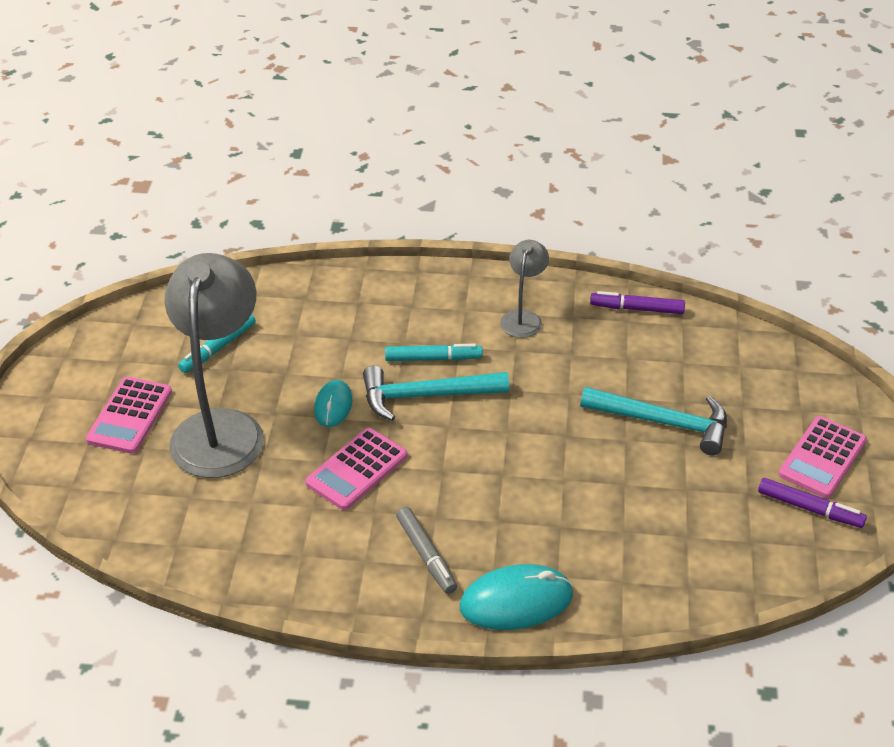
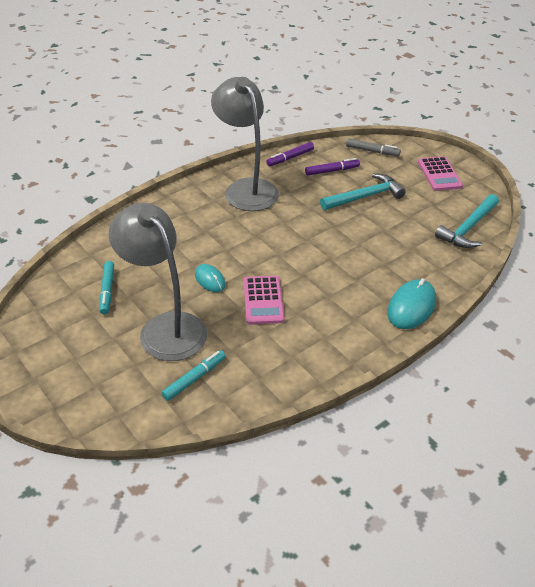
camera: 45 degrees left, 0 degrees up
(130, 416) = (102, 355): pink calculator -> none
(425, 396) = (249, 247): turquoise hammer -> turquoise hammer (468, 228)
(426, 555) = (348, 315): grey marker -> grey marker (372, 151)
(433, 358) = (229, 229): turquoise marker -> turquoise marker (194, 378)
(523, 317) = (246, 188): grey lamp -> grey lamp, size x2.07
(809, 509) = (461, 195): purple marker -> purple marker (332, 171)

